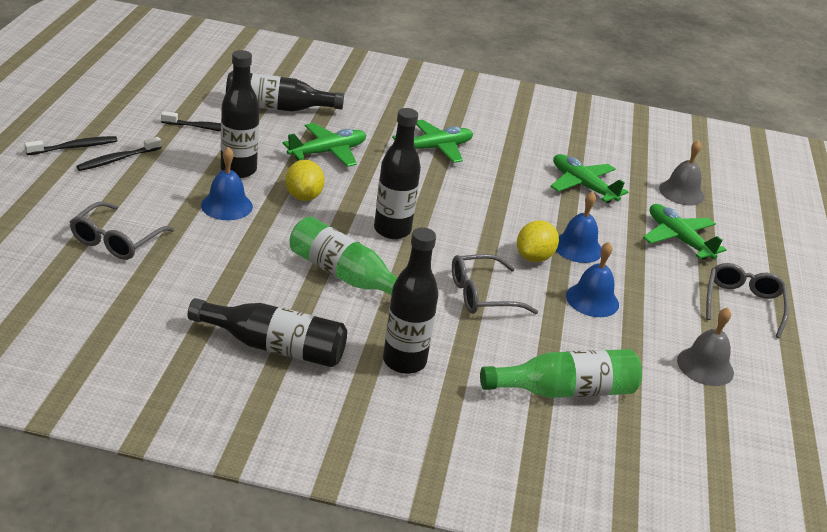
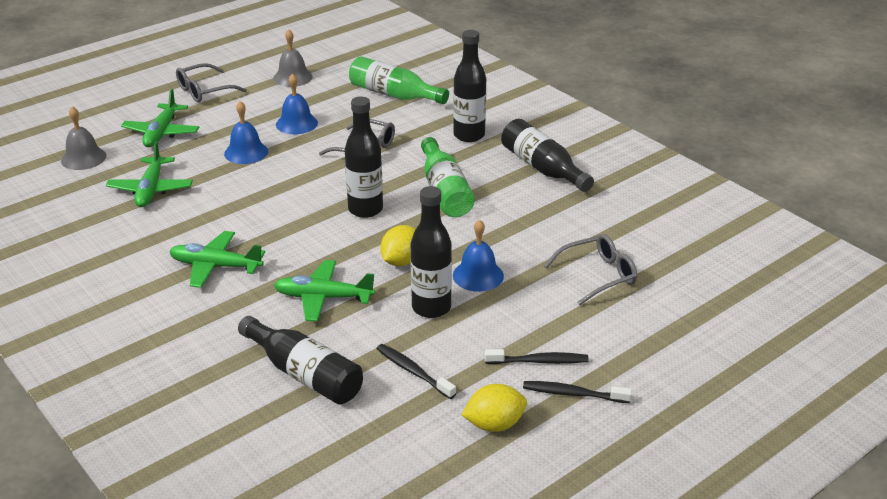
camera: 135 degrees left, 0 degrees up
(534, 257) = (289, 157): yellow lemon -> yellow lemon (494, 424)

